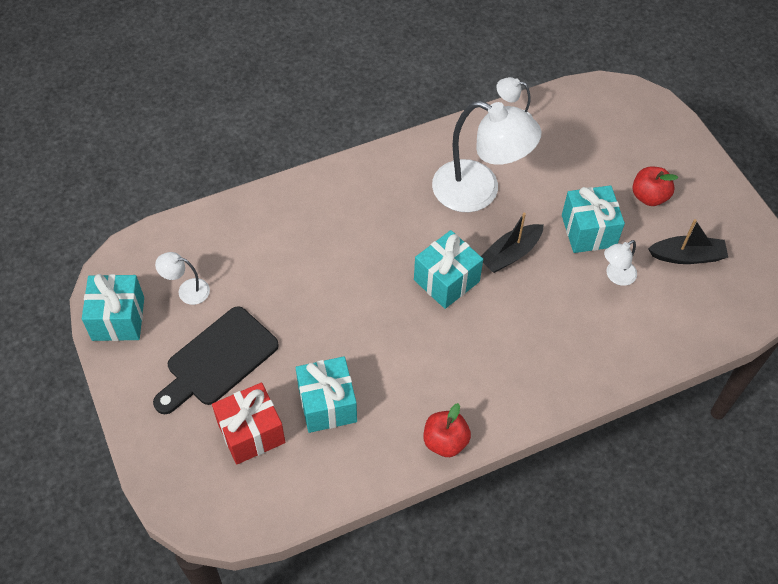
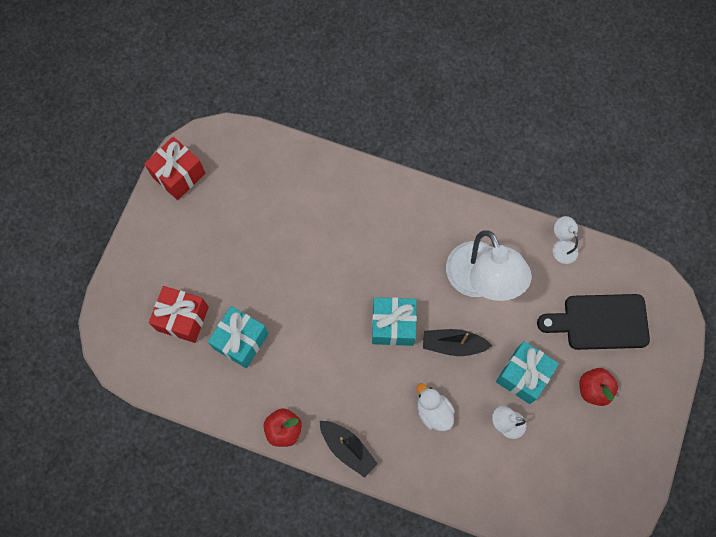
camera: 45 degrees right, 15 degrees up
(118, 319) = (178, 175): turquoise gift -> red gift
(187, 290) = (233, 191): white lamp -> none
(218, 360) = (208, 254): black cutting board -> black cutting board (600, 322)
(551, 316) = (433, 411): none -> white duck
(687, 256) = (571, 455): black boat -> black boat (347, 448)

